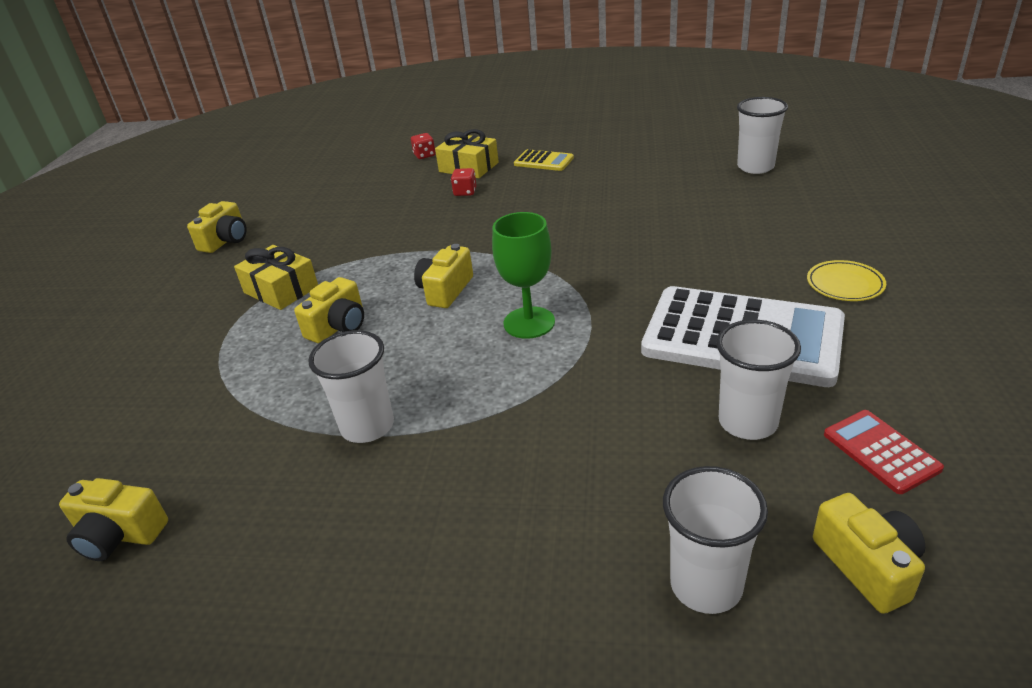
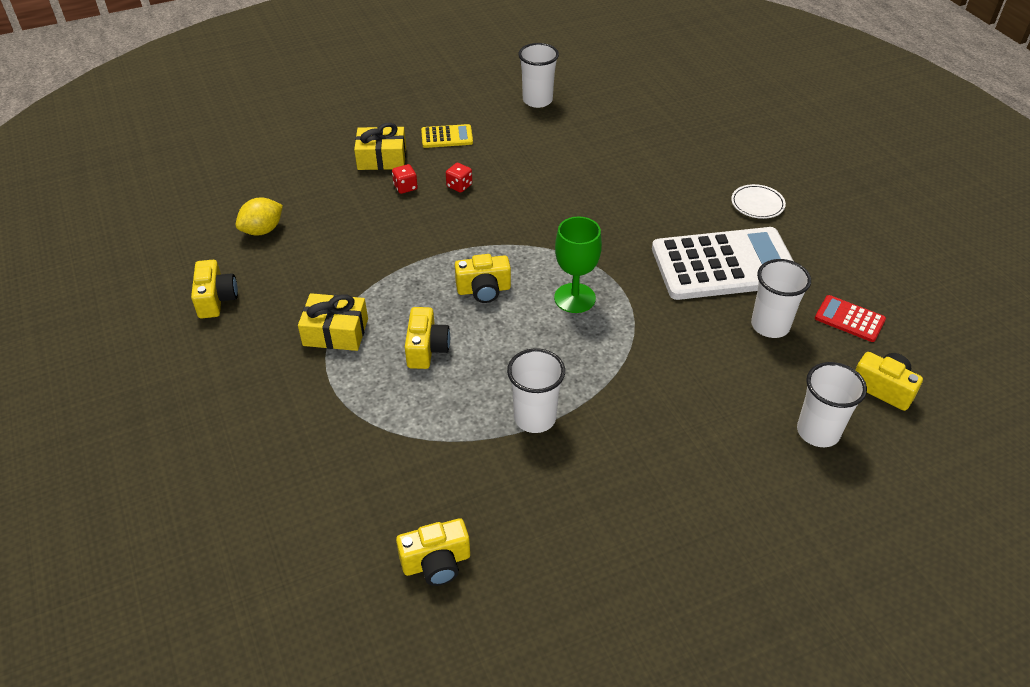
camera: 35 degrees left, 10 degrees up
(316, 200) = (262, 230): none -> yellow lemon
(424, 155) = (322, 153): red dice -> red dice (459, 186)
(445, 290) = (483, 290): yellow camera -> yellow camera turned 90 degrees counterclockwise
(755, 167) = (626, 108): white cup -> white cup (537, 100)
(845, 284) = (757, 204): yellow plate -> white plate

